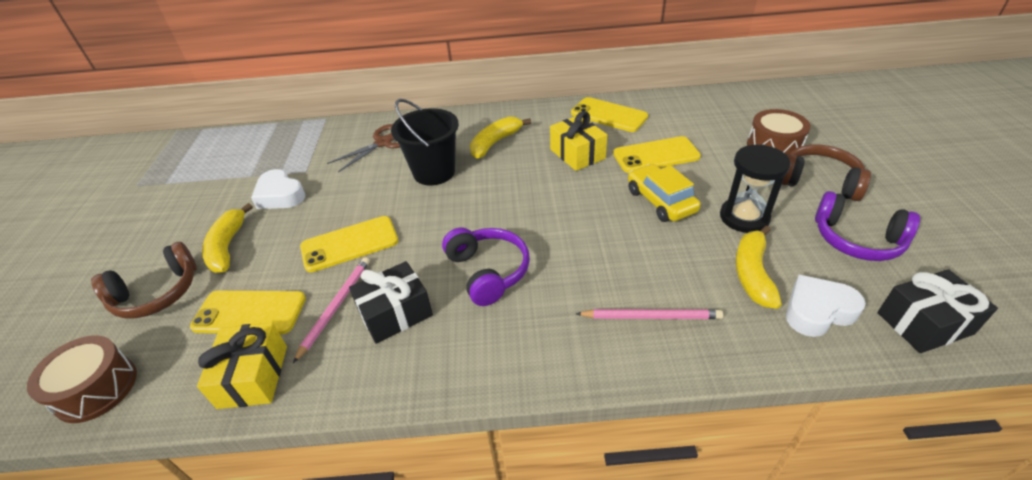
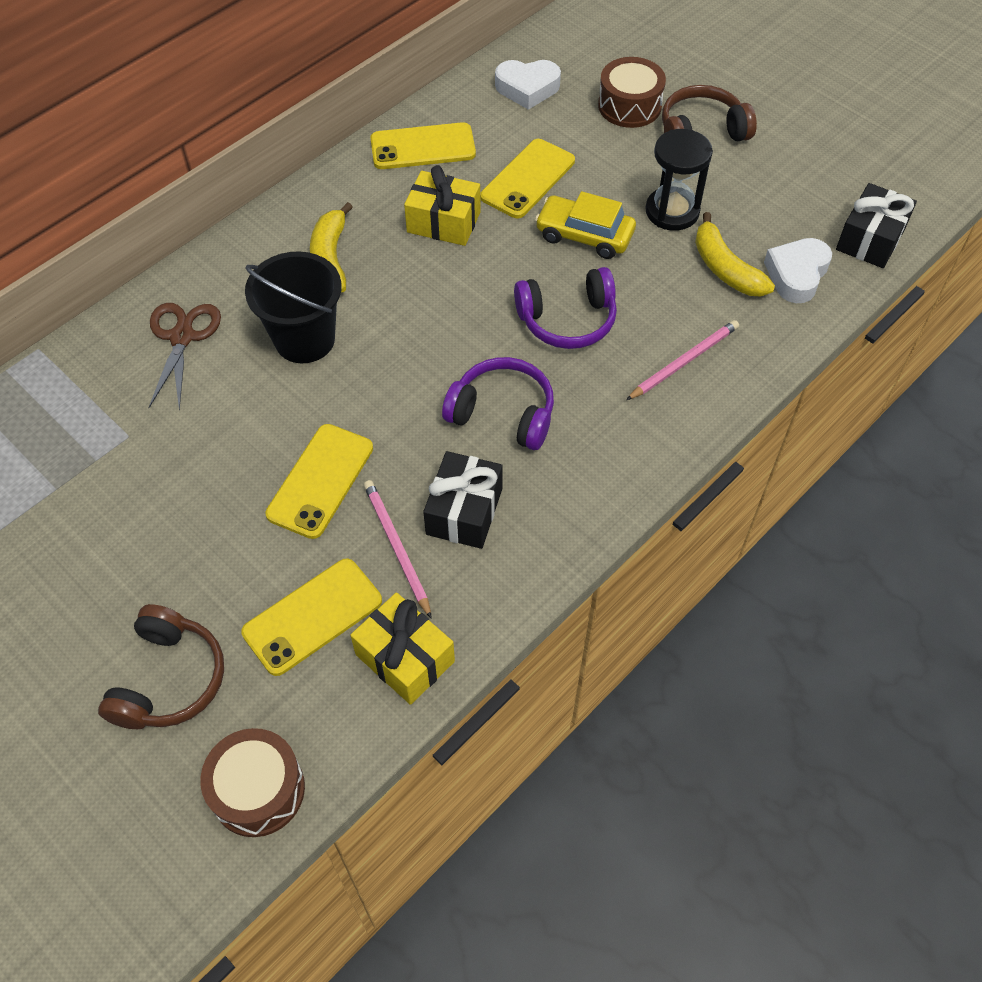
camera: 45 degrees left, 15 degrees up
(227, 247) = (173, 581): yellow banana -> none
(280, 195) = (143, 485): white heart -> white heart (527, 88)
(856, 239) = (775, 183): purple headphones -> purple headphones (567, 320)

